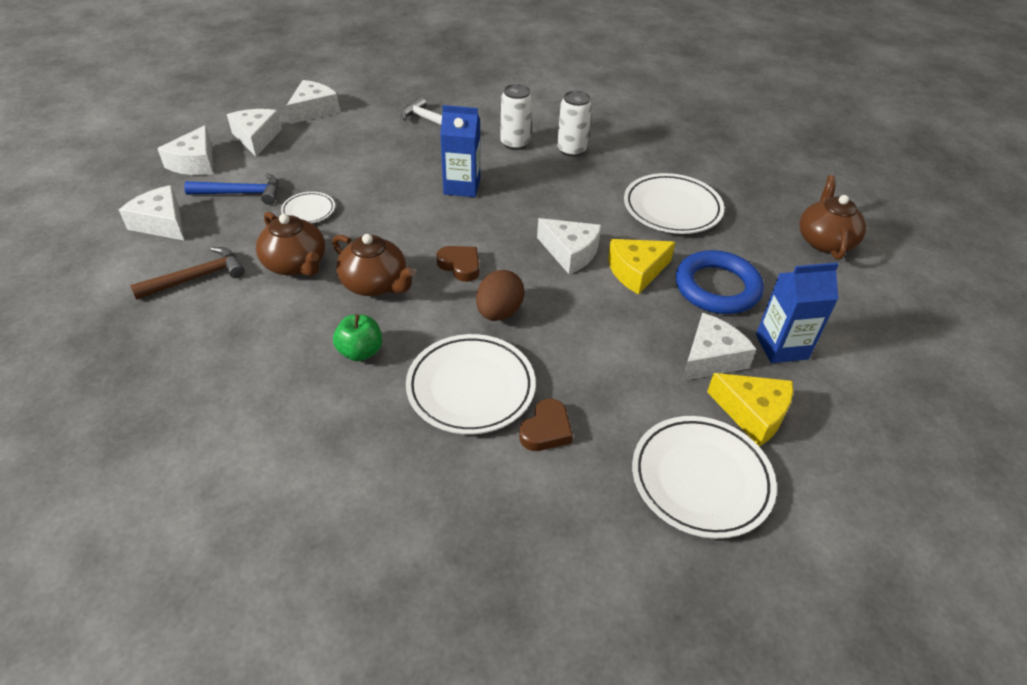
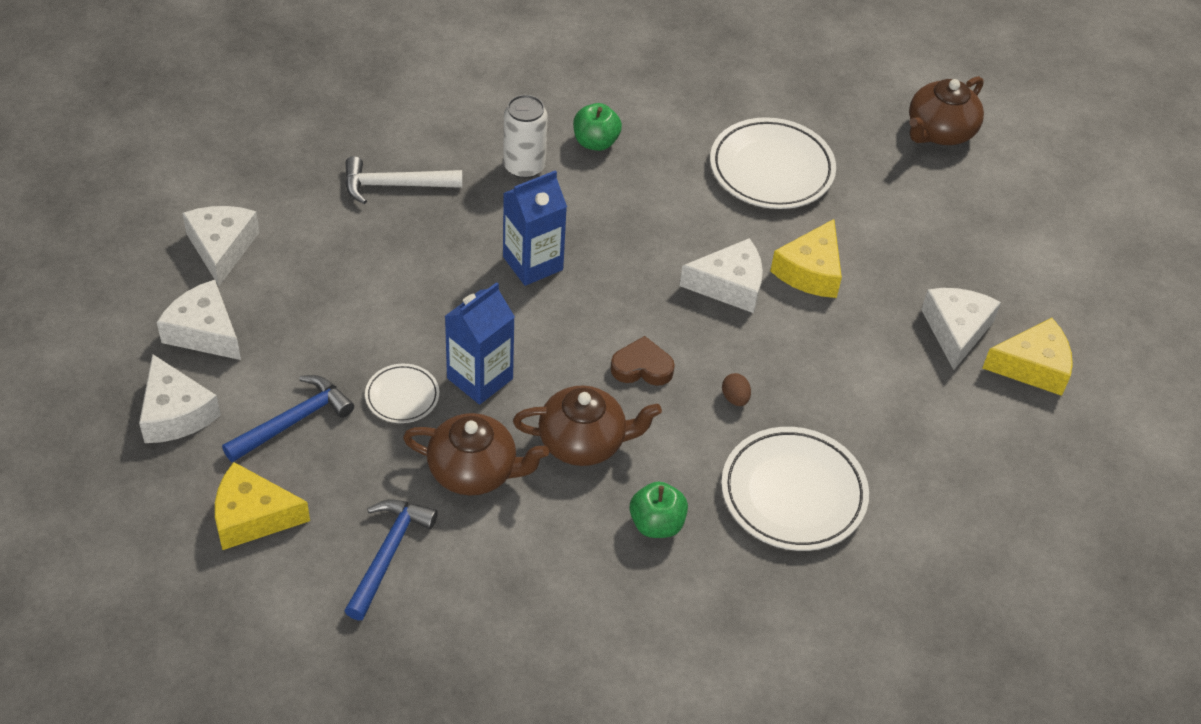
camera: 40 degrees left, 5 degrees up
(161, 223) = (252, 516): white cheese -> yellow cheese
(196, 277) = (388, 554): brown hammer -> blue hammer
(499, 312) = (735, 398): brown egg -> brown egg, size x0.51
(546, 430) = (894, 491): brown heart -> none
(571, 150) = (595, 142): white can -> green apple
(701, 479) = (1046, 454): white plate -> none
(717, 287) = (895, 247): blue ring -> none
(781, 347) = (1000, 282): blue carton -> blue carton (480, 378)
(824, 241) = (939, 132): brown teapot -> brown teapot turned 105 degrees counterclockwise

